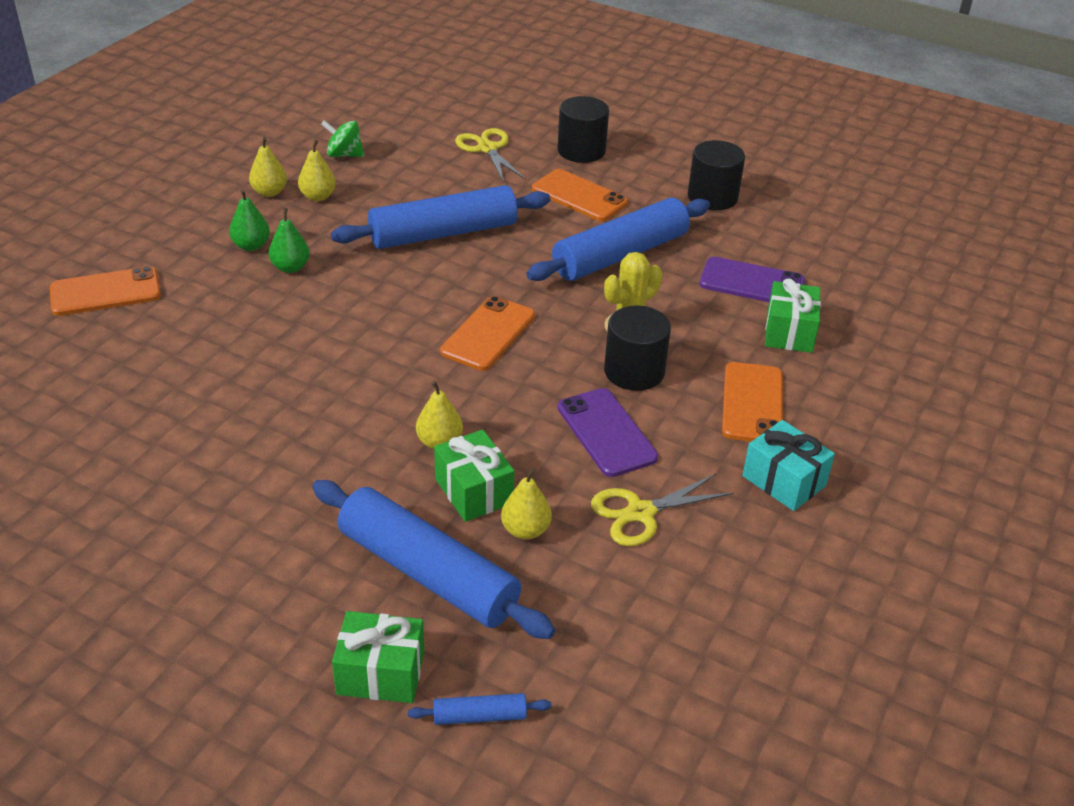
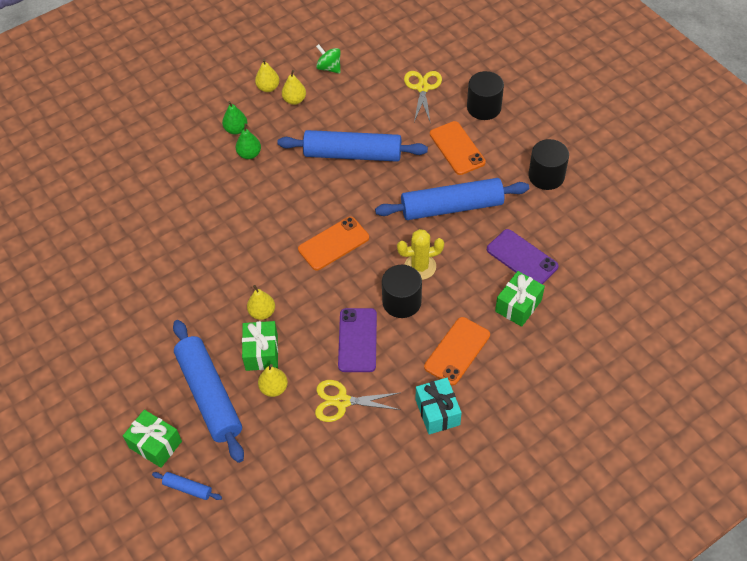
camera: 30 degrees right, 15 degrees up
(105, 292) = (141, 141): orange phone -> none

